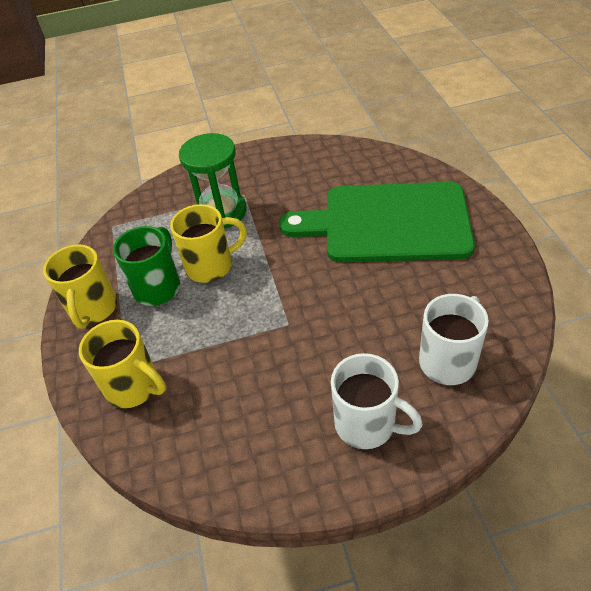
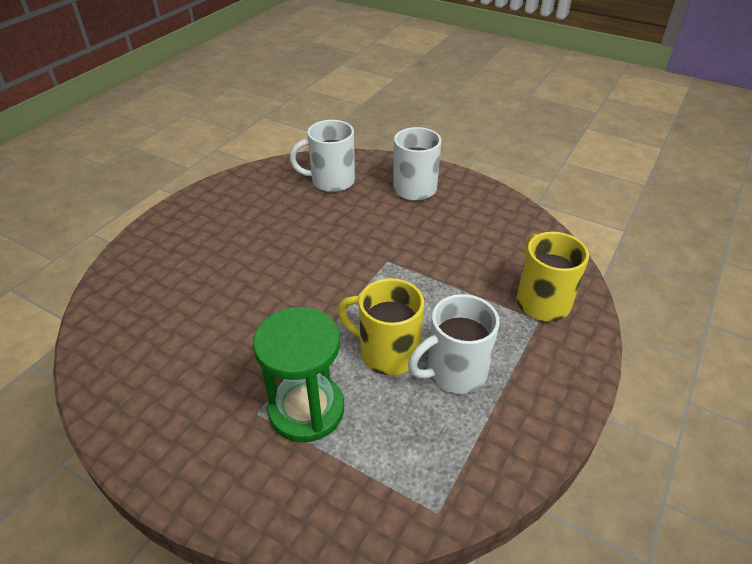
camera: 140 degrees left, 5 degrees down
(93, 309) = (536, 399): yellow mug -> none
(158, 287) = (454, 372): green mug -> white mug
(388, 223) = (213, 270): green cutting board -> none

